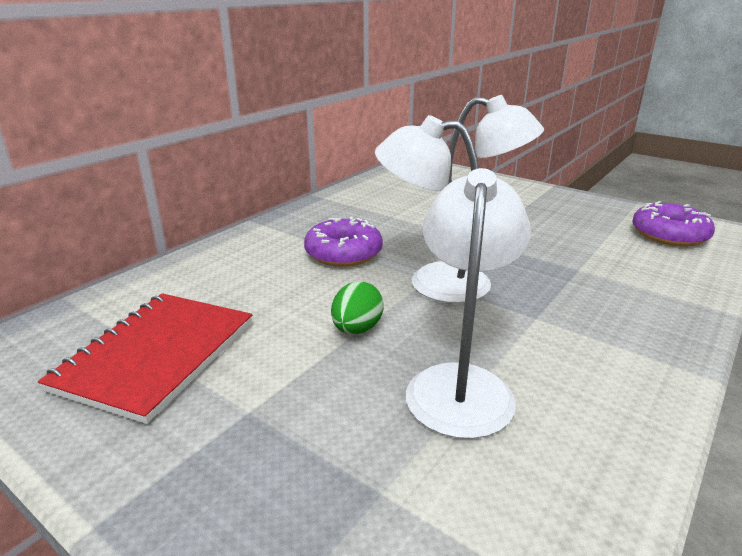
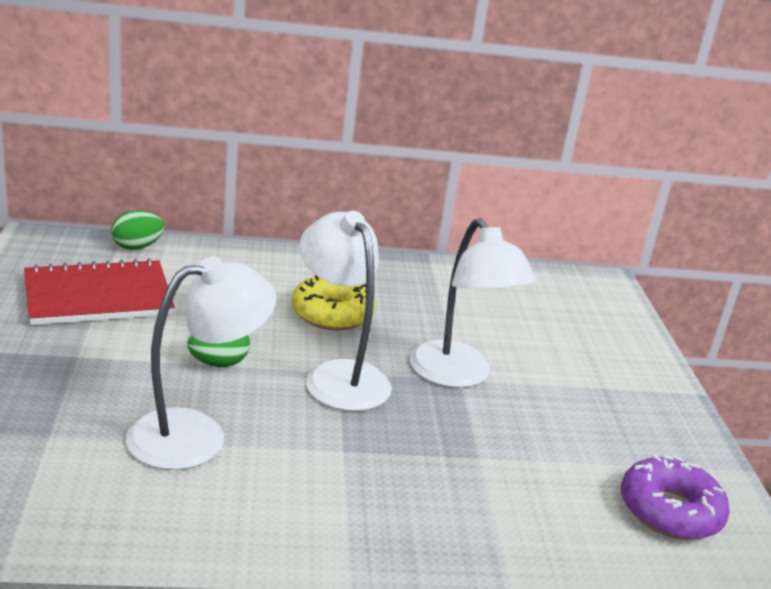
camera: 45 degrees right, 0 degrees up
(106, 300) = (137, 247): none -> green egg
(343, 253) = (332, 313): purple donut -> yellow donut

